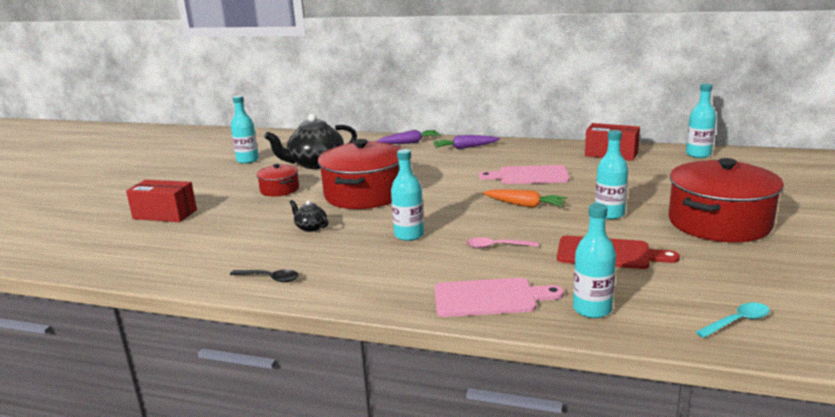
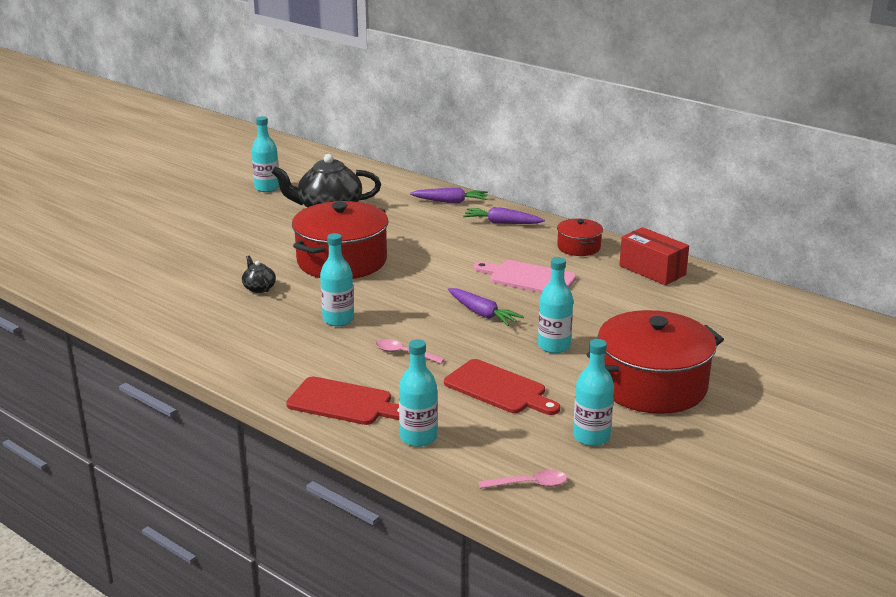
camera: 20 degrees right, 5 degrees up
(165, 214) = (145, 240): red box -> none
(269, 278) = (182, 333): black spoon -> none
(279, 189) = (267, 235): red pot -> red pot (578, 247)
(490, 298) = (344, 402): pink cutting board -> red cutting board
(525, 205) = (482, 314): orange carrot -> purple carrot
(698, 154) = (751, 295): turquoise bottle -> turquoise bottle (591, 437)
(737, 322) = (529, 484): turquoise spoon -> pink spoon

